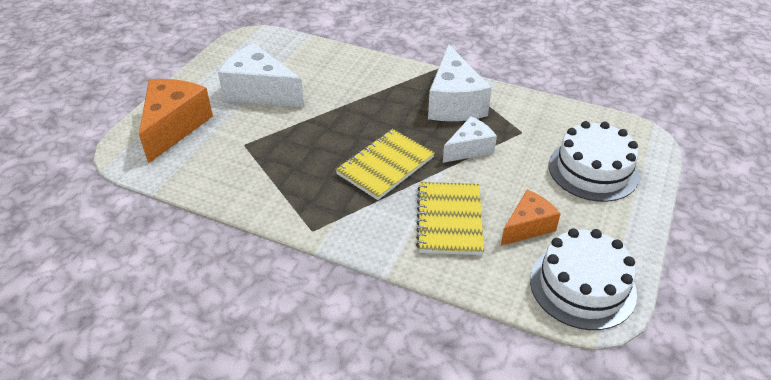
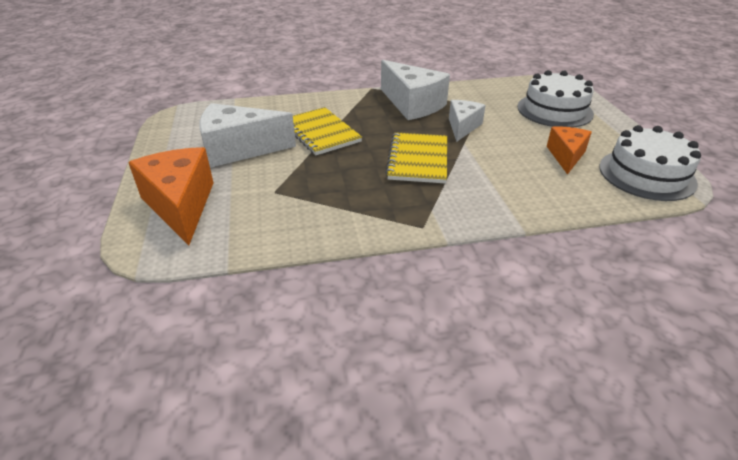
camera: 35 degrees left, 5 degrees down
(449, 220) = (512, 174): yellow notebook -> yellow notebook (320, 133)

